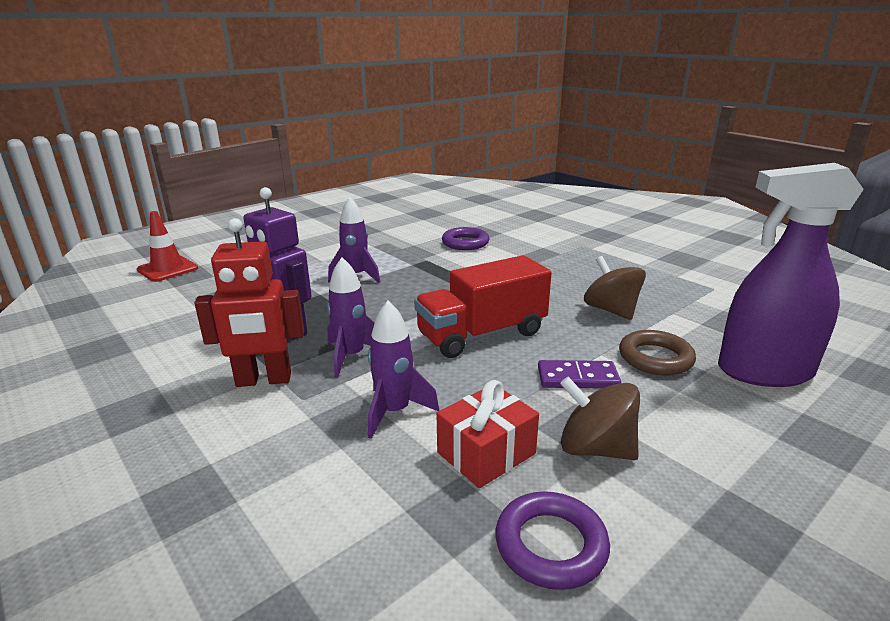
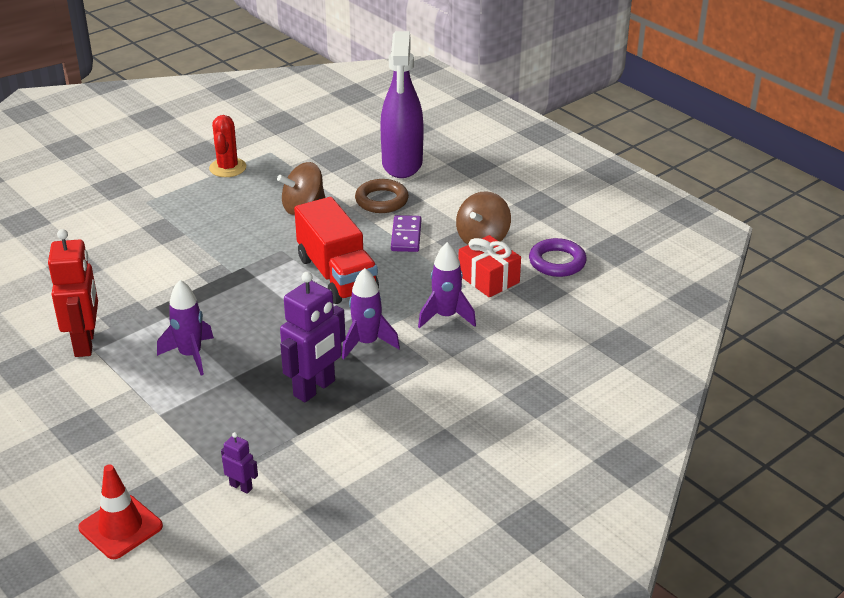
camera: 90 degrees left, 10 degrees up
(173, 305) = (241, 486): none -> purple robot
(263, 380) = (402, 387): red robot -> red robot (85, 343)
(465, 243) = (109, 278): purple ring -> none
(663, 271) = (227, 168): none -> red cactus

